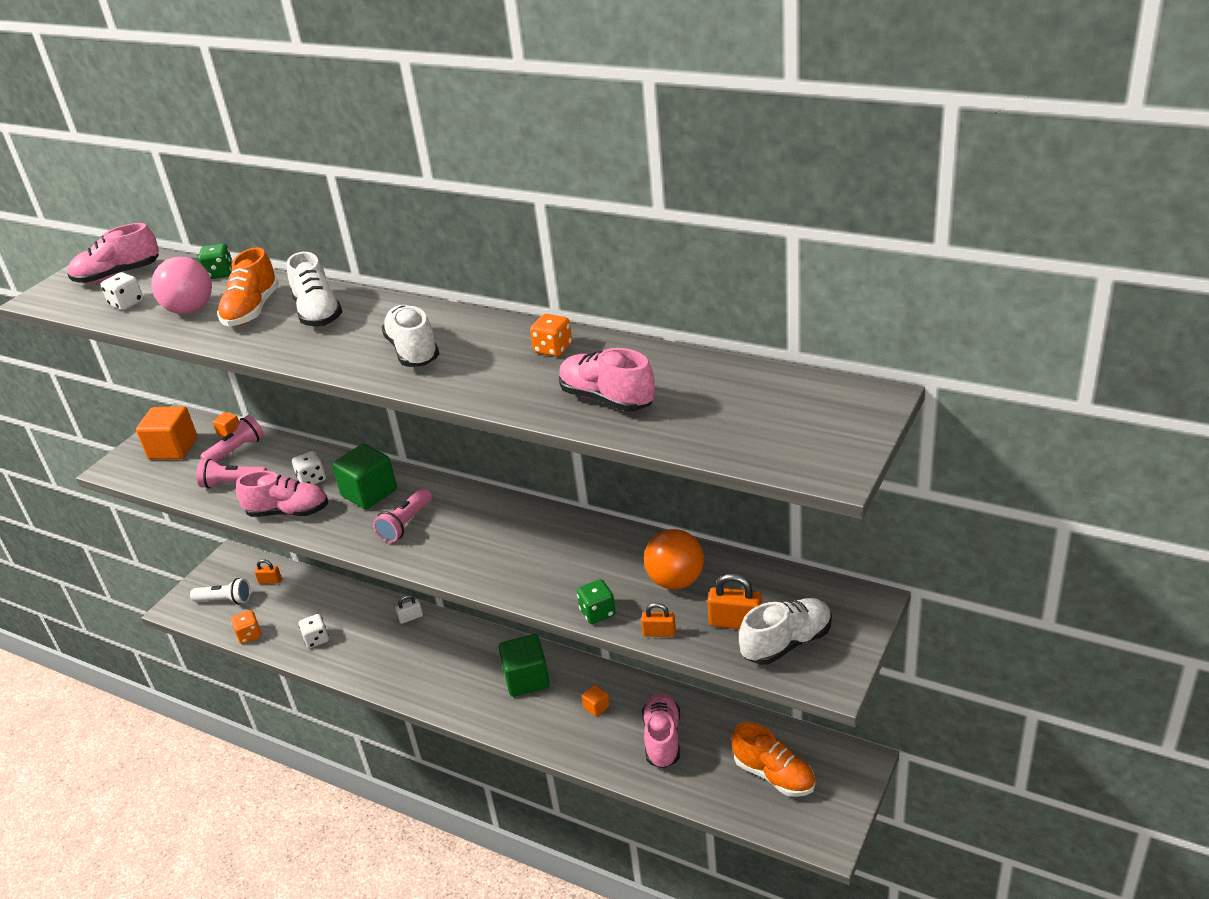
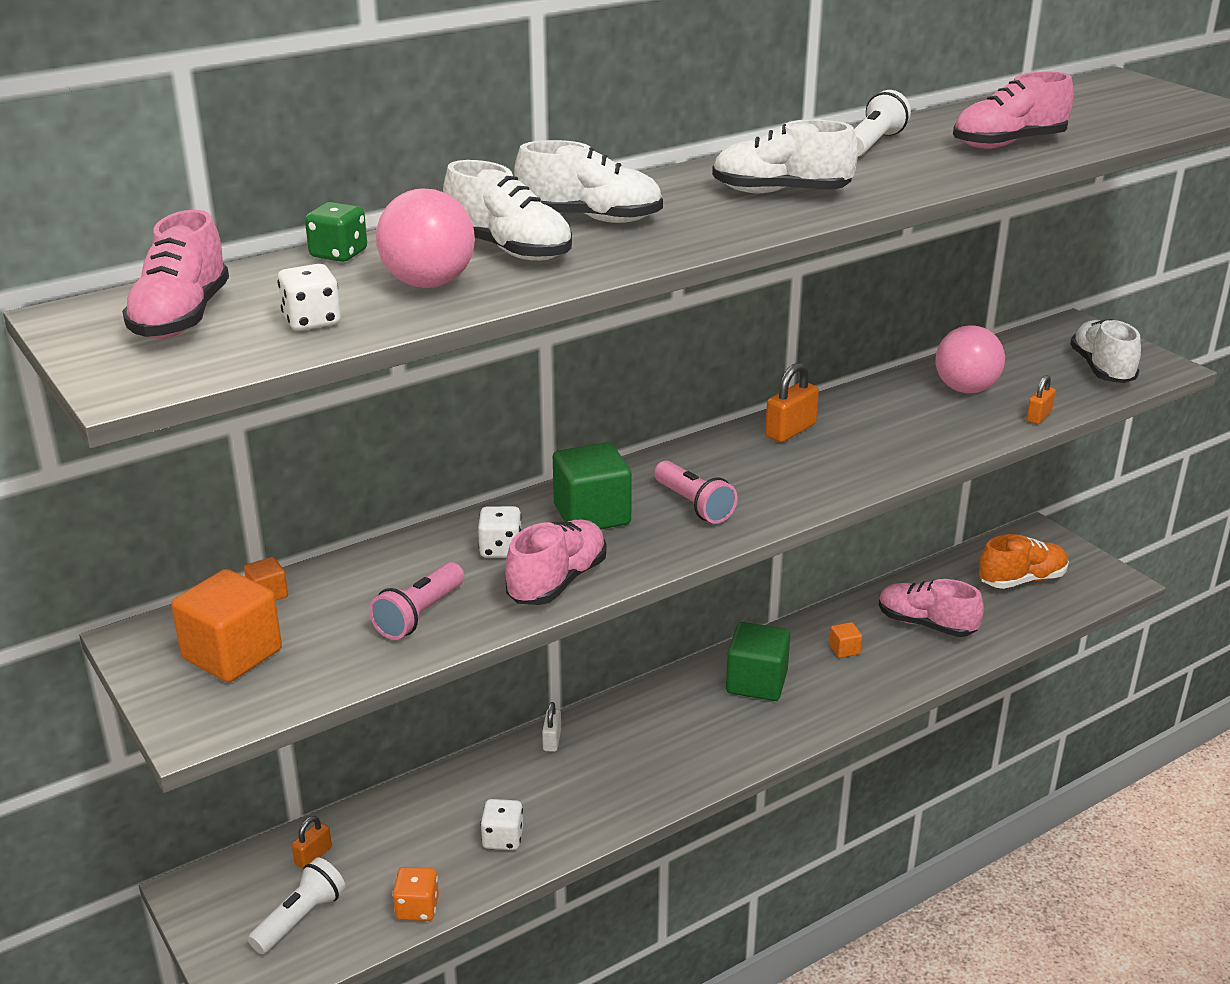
camera: 65 degrees left, 5 degrees down
(237, 450) = (330, 596): pink flashlight -> none
(252, 311) = (509, 250): orange shoe -> white shoe
(553, 349) = (873, 144): orange dice -> white flashlight
(597, 612) = (979, 437): green dice -> none
(675, 581) = (965, 389): orange ball -> pink ball
(735, 622) = (1054, 381): orange padlock -> orange padlock (790, 431)

